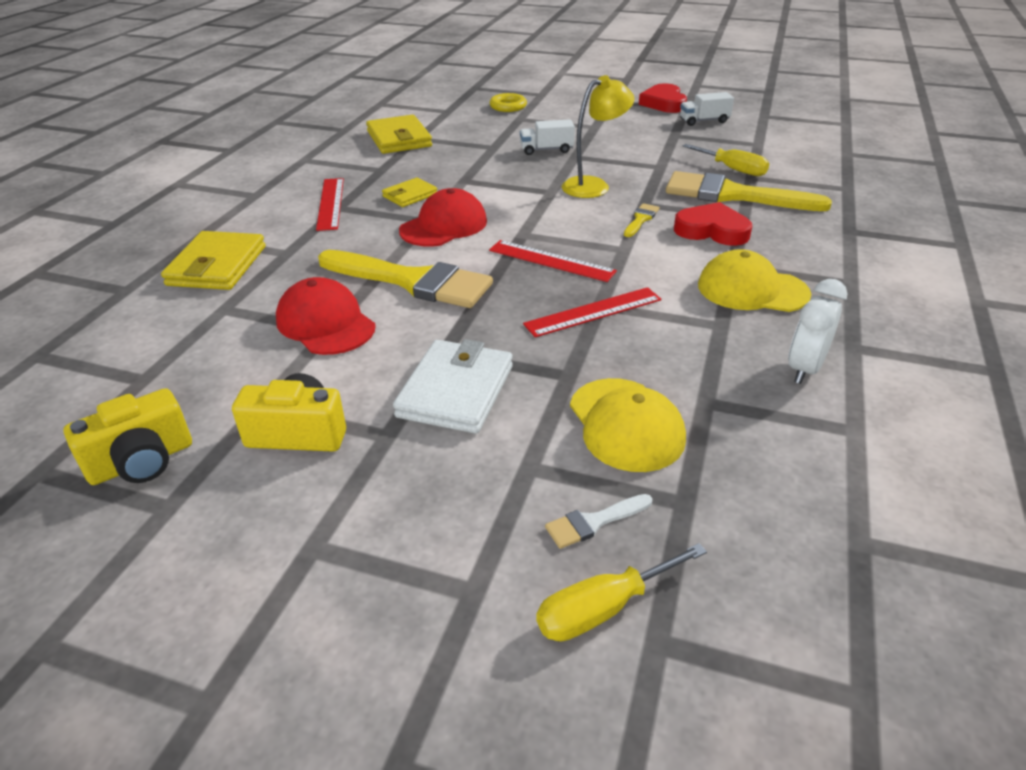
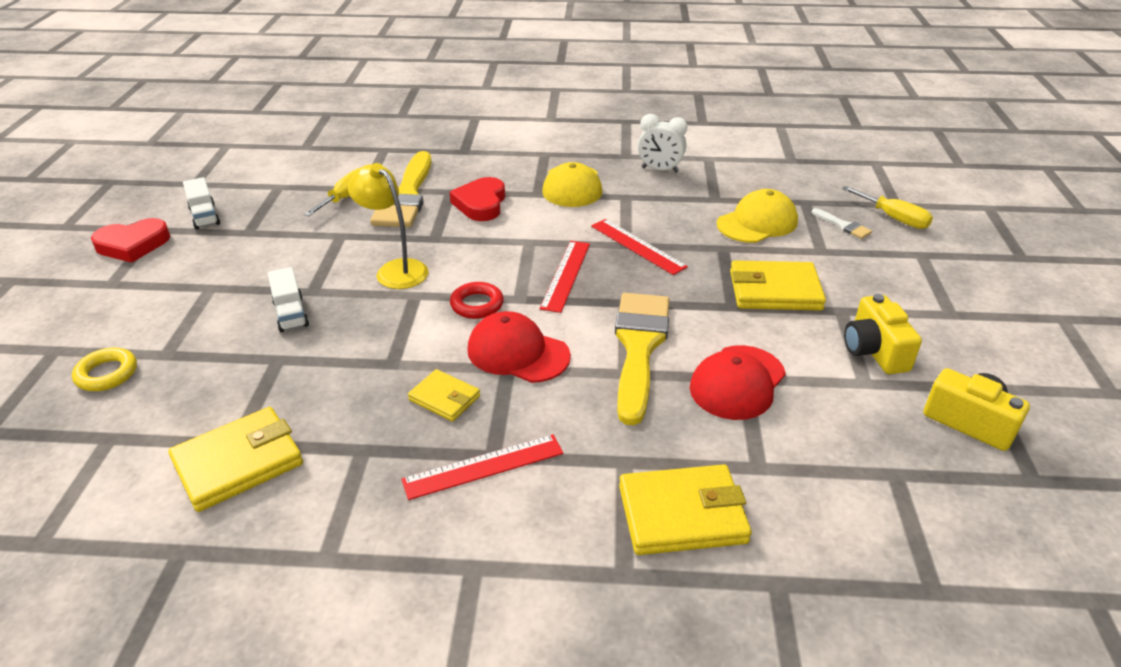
camera: 105 degrees left, 0 degrees up
(456, 391) = (775, 290): white wallet -> yellow wallet
(522, 215) = (477, 305): none -> red ring
(641, 219) = (468, 237): yellow brush -> none

